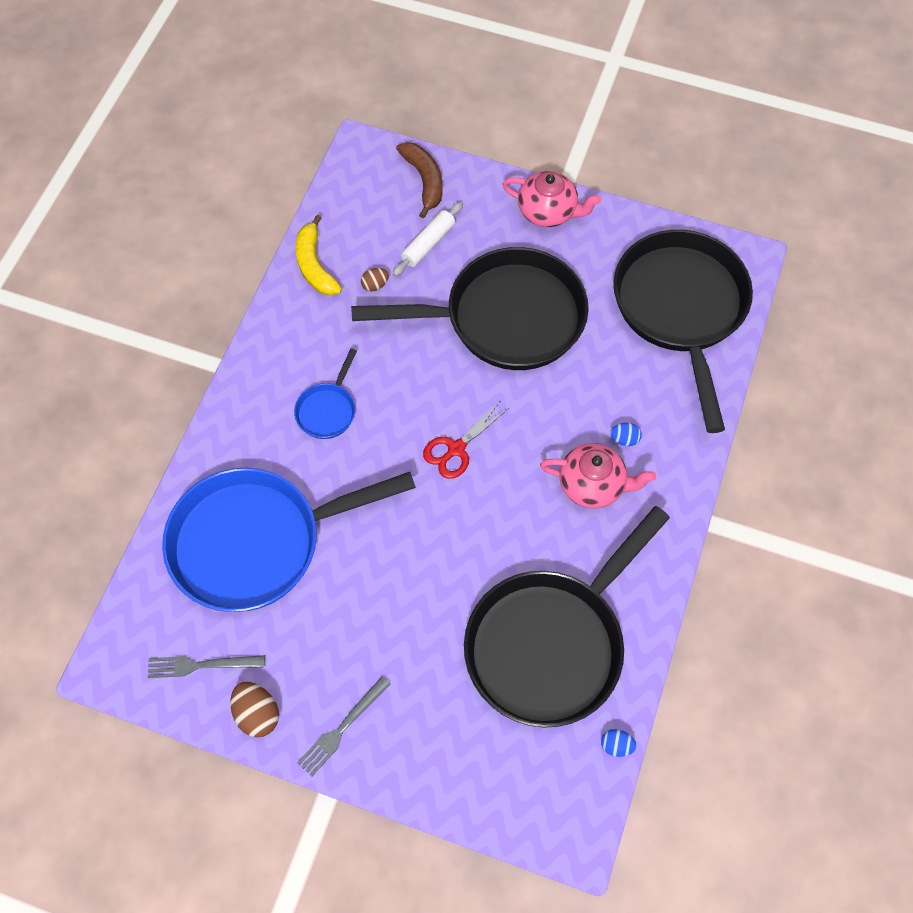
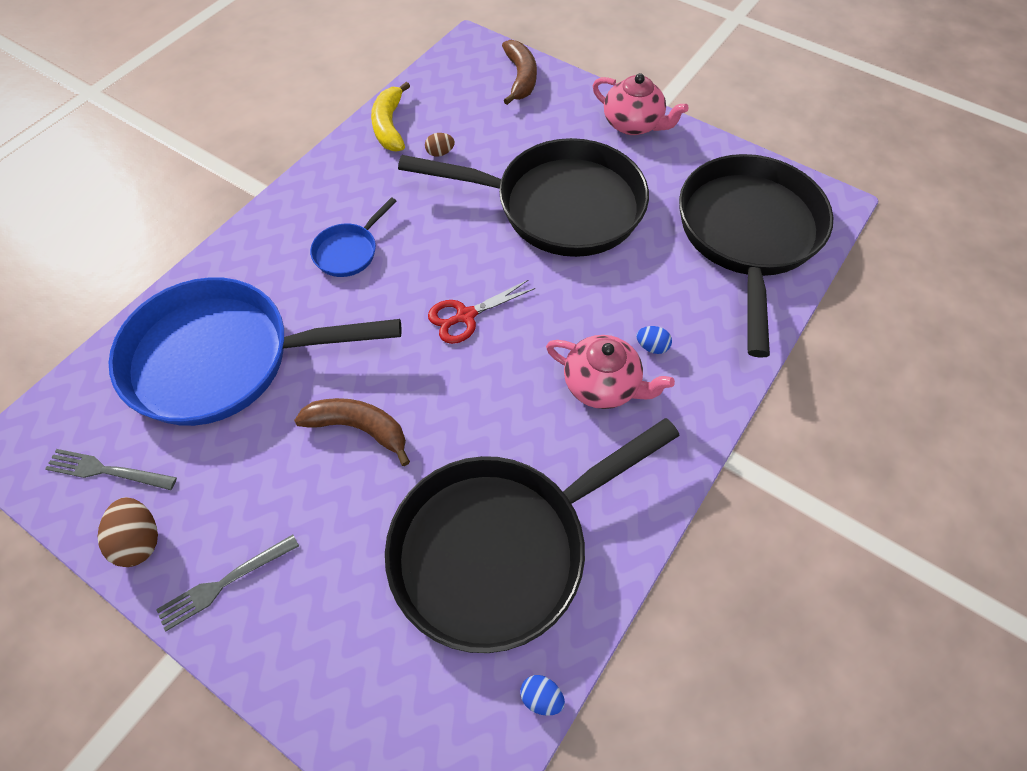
camera: 15 degrees right, 5 degrees down
(401, 574) = (359, 428): none -> brown banana
(428, 244) = (505, 129): white rolling pin -> none

